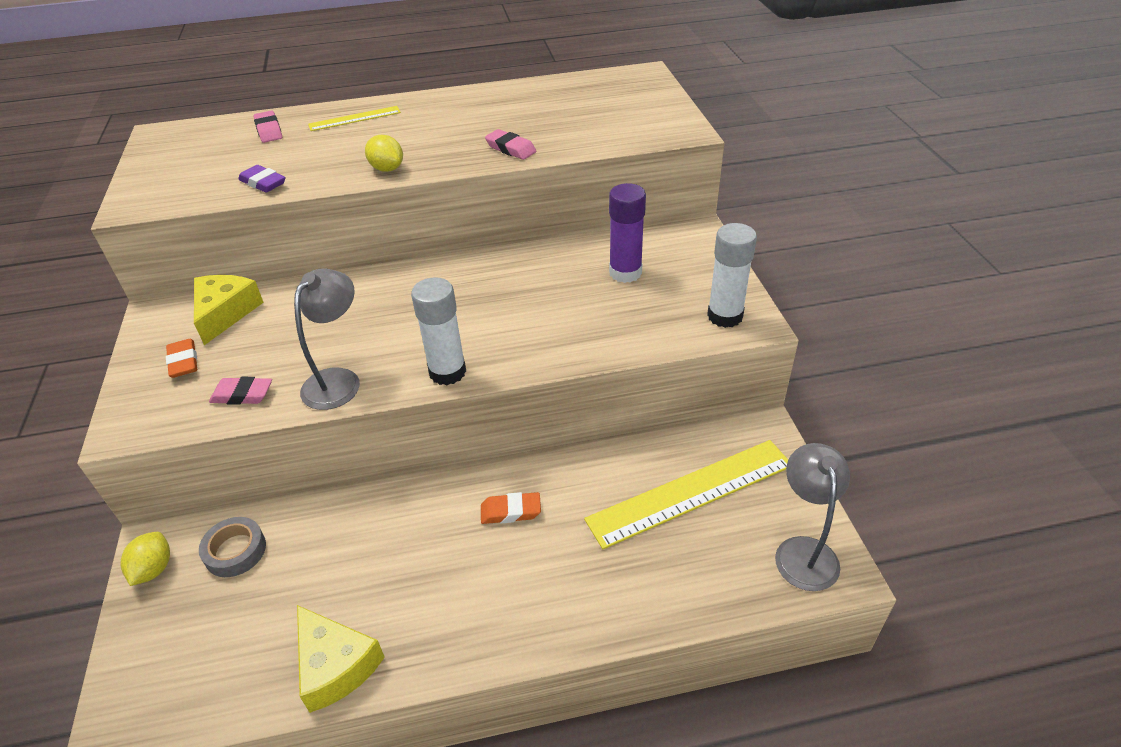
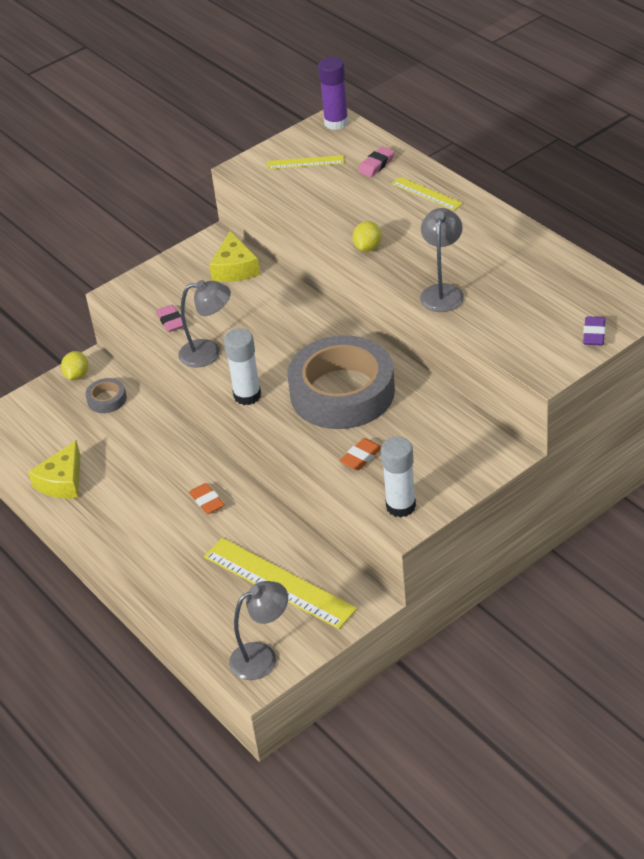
camera: 65 degrees right, 0 degrees up
(154, 569) = (77, 375): yellow lemon -> yellow lemon turned 60 degrees counterclockwise
(183, 362) = (181, 280): orange eraser -> orange eraser (361, 457)
(194, 166) = (305, 162): none -> yellow ruler
(225, 313) = (235, 268): yellow cheese -> yellow cheese turned 105 degrees clockwise
(263, 183) = (308, 204): purple eraser -> purple eraser (594, 334)
(511, 149) = (442, 292): pink eraser -> grey lamp
(516, 300) = (342, 392): none -> grey tape
(625, 272) = (417, 434): purple glue stick -> purple glue stick (336, 123)

